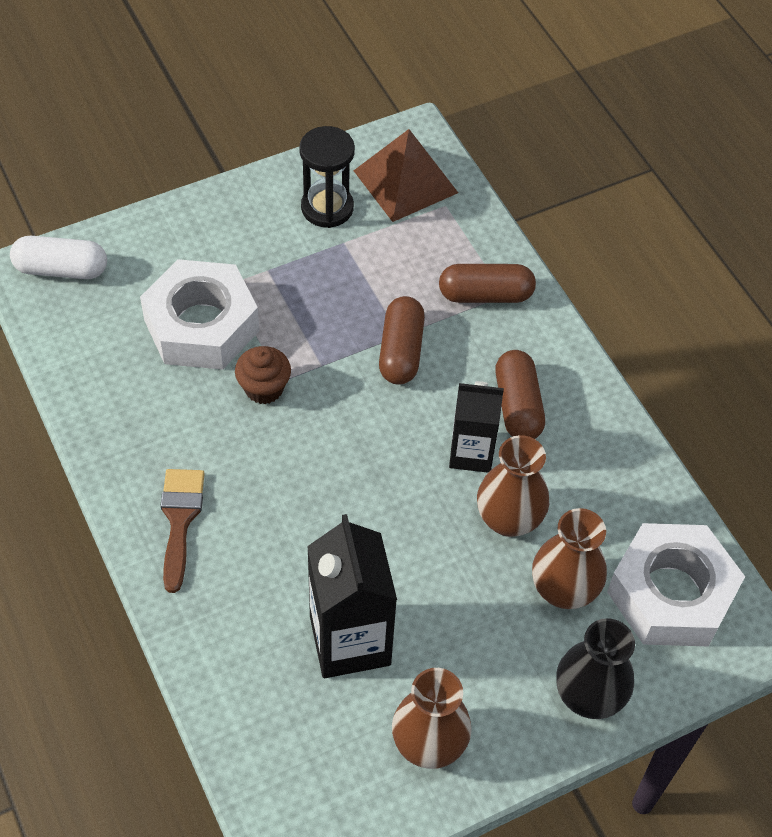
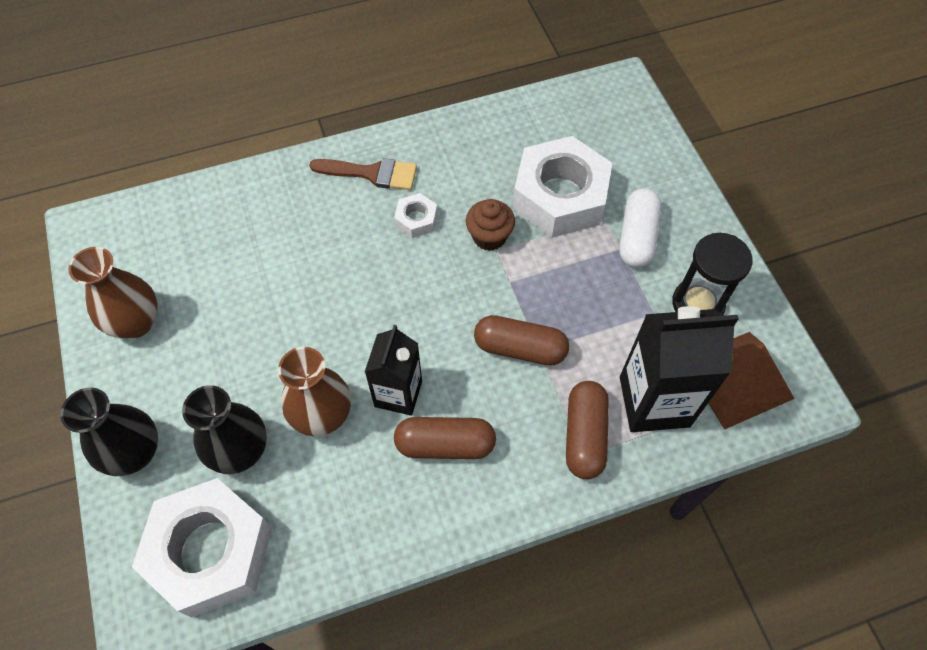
camera: 100 degrees right, 5 degrees up
(61, 269) = (623, 106): white capsule -> white capsule (637, 237)
(246, 463) = (416, 219): none -> white nut
(350, 641) = (238, 277): black carton -> black carton (654, 401)
(563, 590) = (240, 451): brown vase -> black vase

